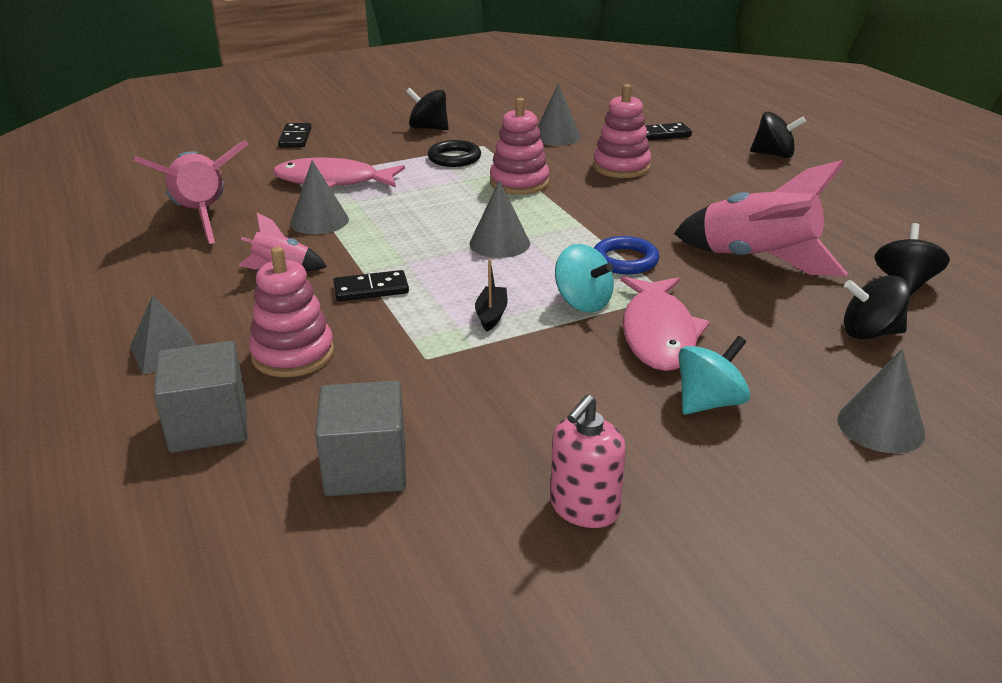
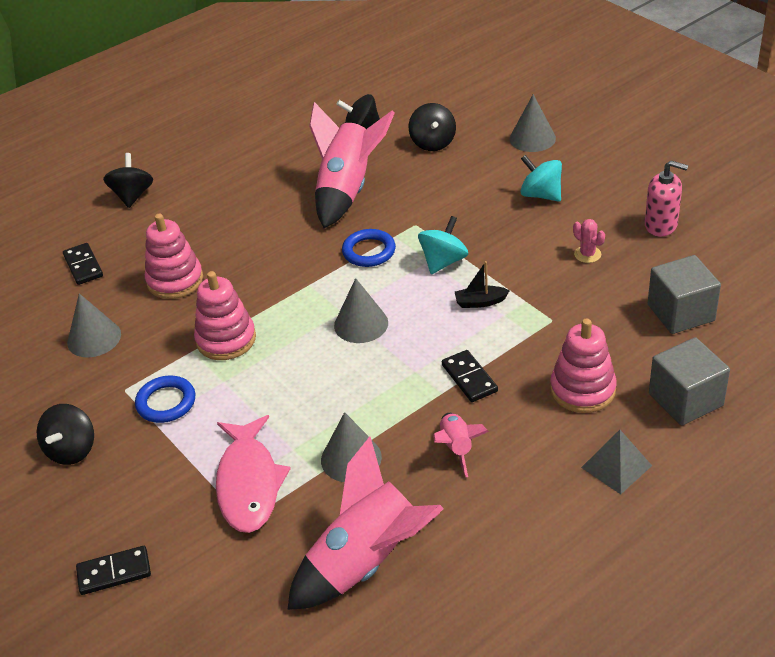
camera: 100 degrees left, 10 degrees up
(454, 158) = (166, 402): black ring -> blue ring
(543, 414) = (587, 254): none -> pink cactus
(658, 334) = (471, 222): pink fish -> none

